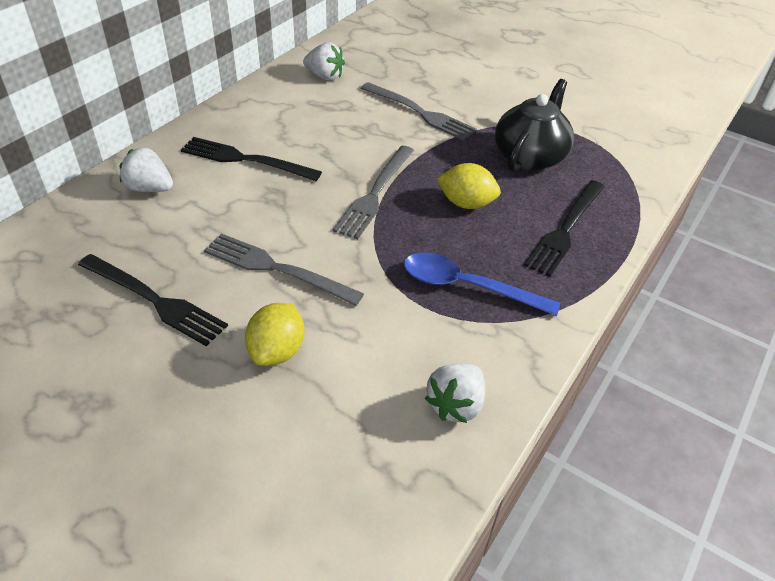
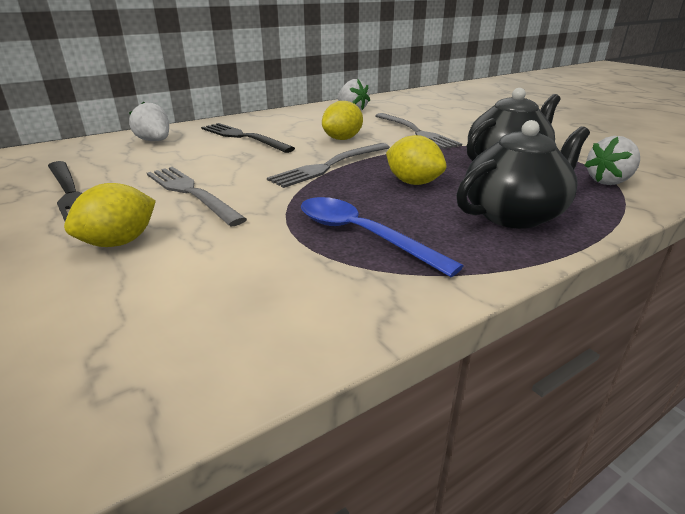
camera: 25 degrees right, 15 degrees down
(355, 141) = (342, 139): none -> yellow lemon
(455, 405) = (248, 330): white strawberry -> white strawberry (608, 181)
(565, 229) = (514, 214): black fork -> black teapot

